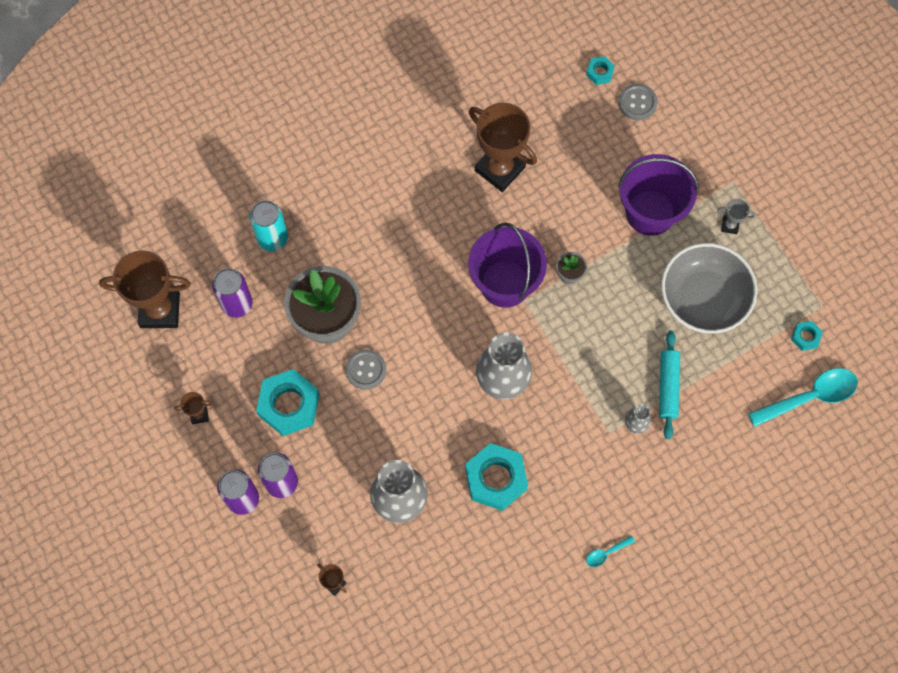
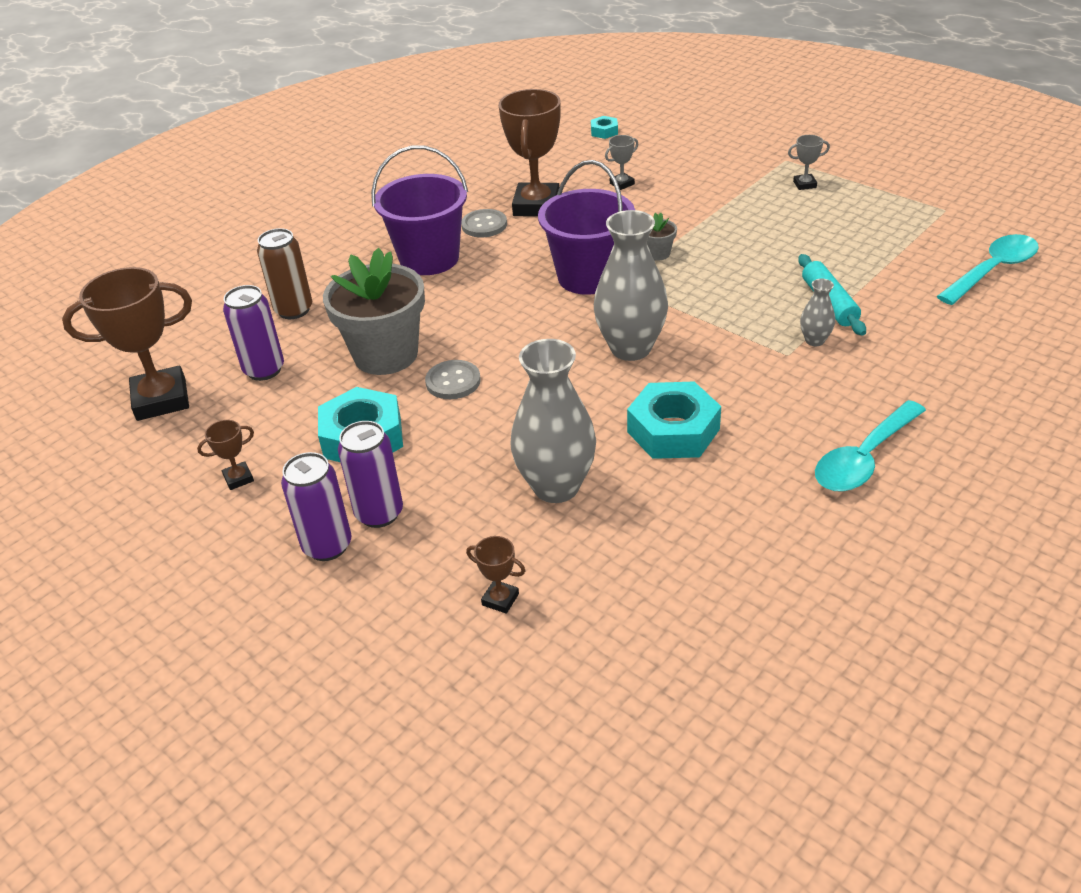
camera: 15 degrees left, 30 degrees down
(272, 238) = (294, 310): turquoise can -> brown can
(500, 169) = (536, 206): brown trophy -> brown trophy turned 75 degrees clockwise
(581, 163) = (622, 184): none -> grey trophy
(606, 553) = (864, 458): turquoise spoon -> turquoise spoon, size x2.21
(637, 103) = (654, 139): grey button -> grey button (484, 225)
(650, 212) = (715, 195): purple bucket -> purple bucket (429, 258)
(704, 298) = (817, 234): grey bowl -> none
(805, 337) = (948, 232): turquoise nut -> none

